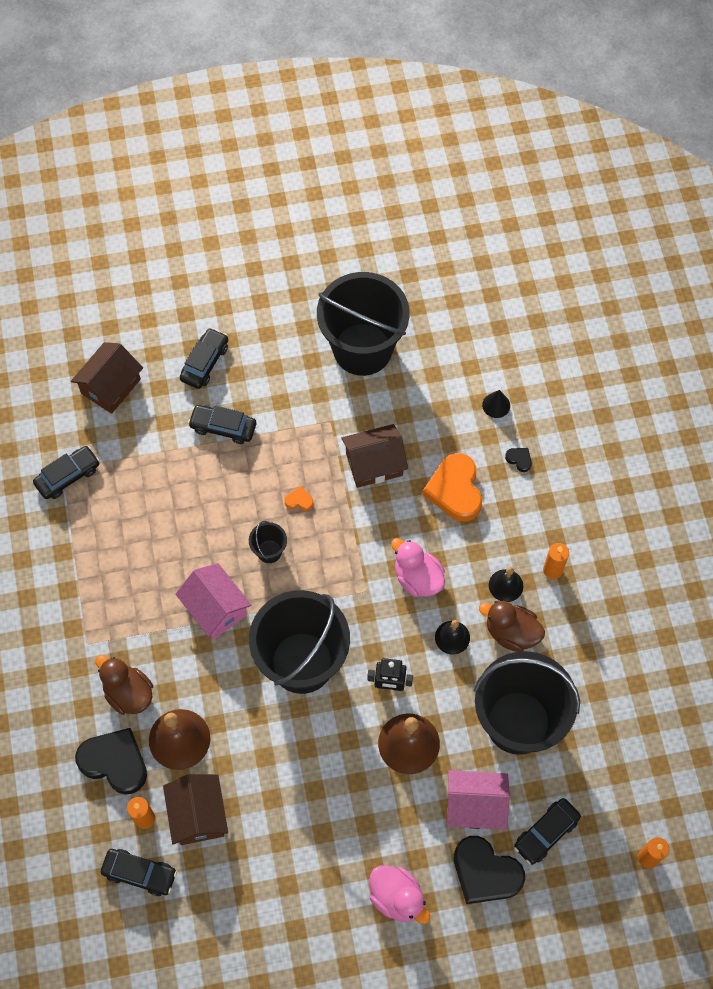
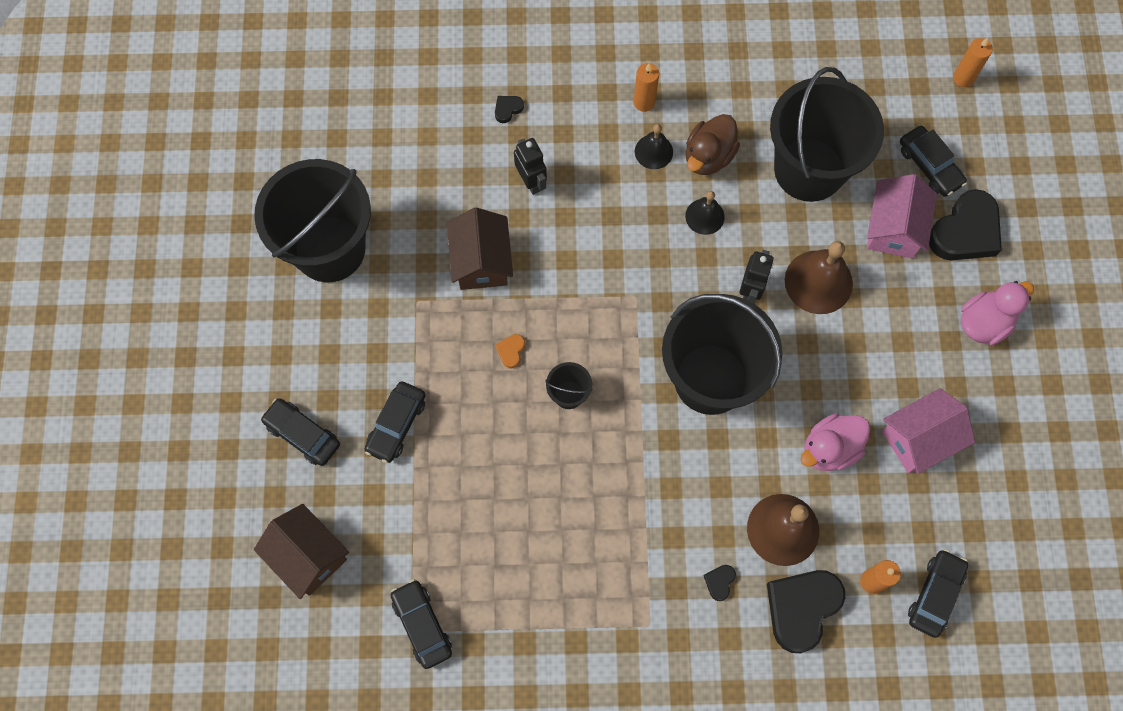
camera: 80 degrees left, 5 degrees up
(128, 693) = (719, 582): brown duck -> black heart
(198, 815) = (874, 520): brown house -> none
(215, 608) = (629, 466): pink house -> pink house (919, 438)
(417, 578) = (629, 239): pink duck -> pink duck (830, 449)
(455, 490) = (531, 181): orange heart -> black robot
(496, 405) = (435, 120): black cone -> none

